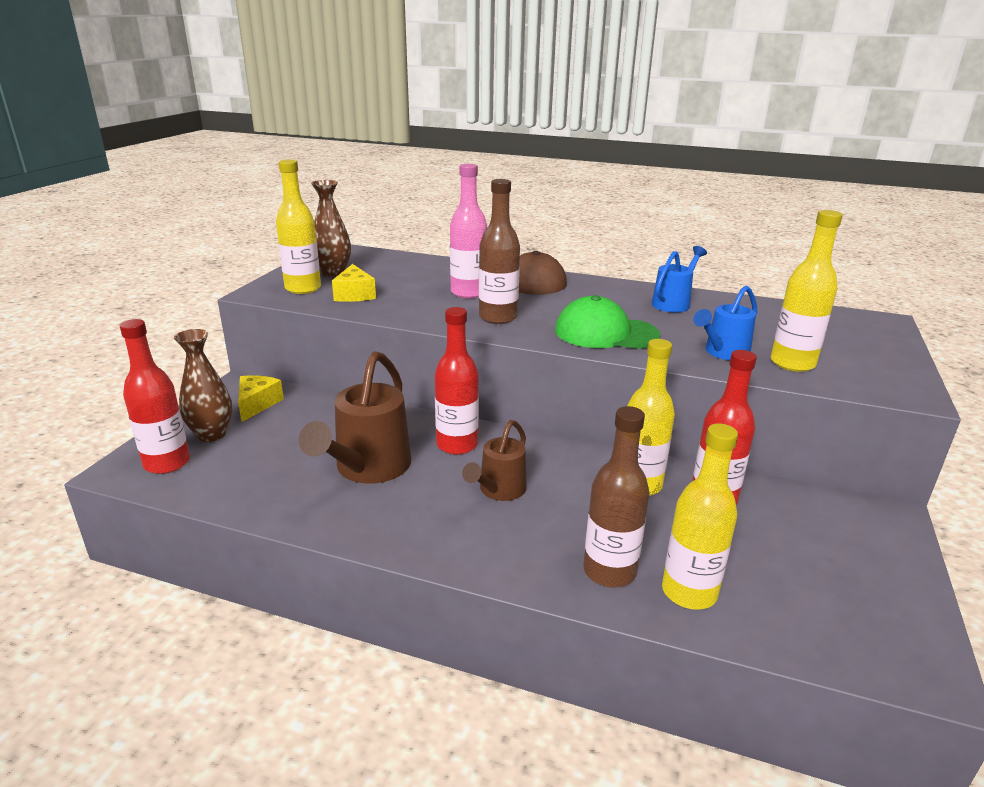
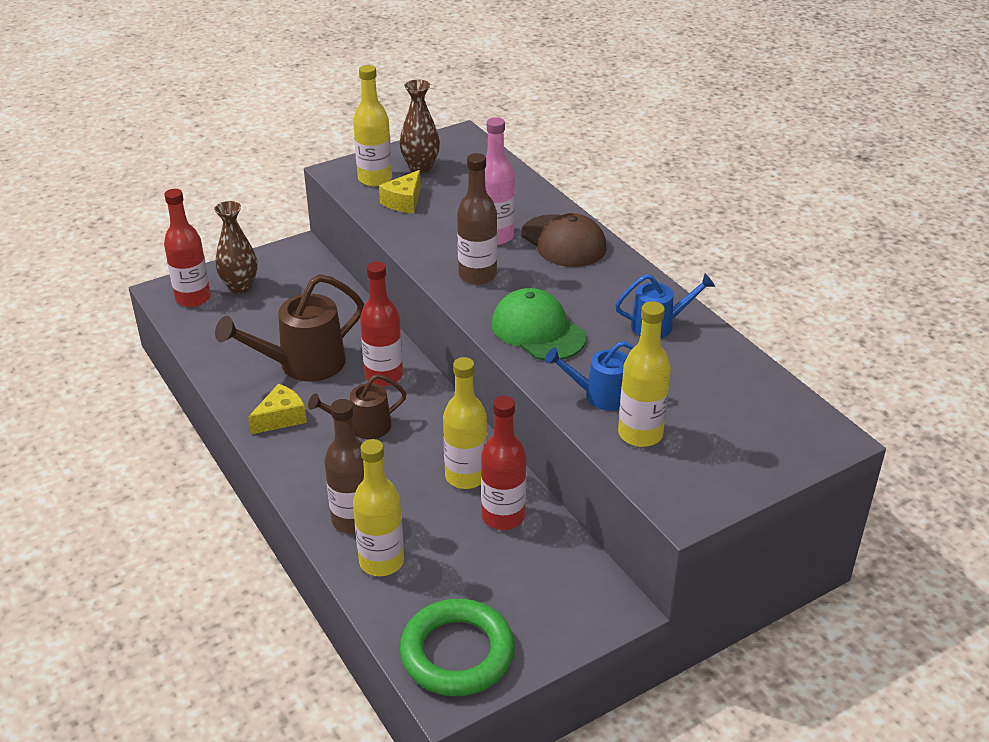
camera: 40 degrees right, 10 degrees up
(257, 404) = (294, 272): yellow cheese -> yellow cheese (281, 418)
(871, 629) = (457, 653): none -> green ring

